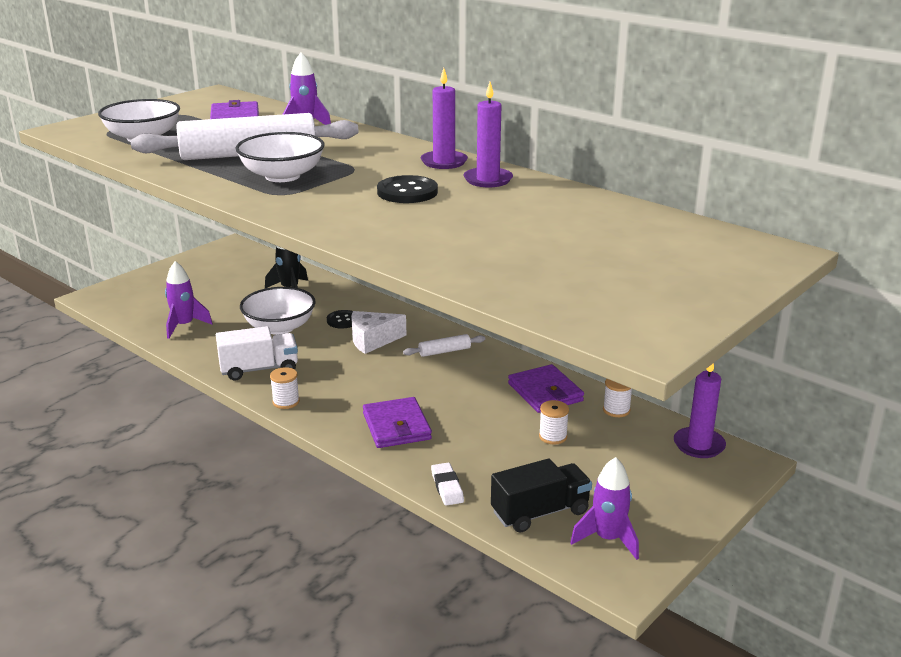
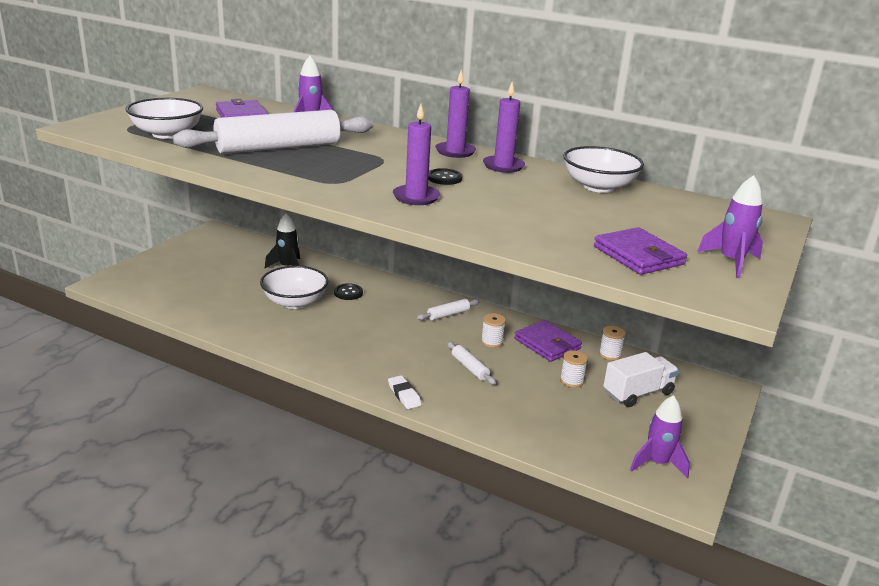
camera: 15 degrees left, 0 degrees up
(184, 326) = (205, 306): purple rocket -> purple rocket (731, 262)
(259, 369) = (294, 341): white truck -> white truck (638, 393)
(282, 176) = (324, 166): white bowl -> white bowl (598, 187)
(286, 402) = (332, 369): white spool -> white spool (492, 342)
(372, 340) = (382, 309): white cheese -> none
(396, 426) = (440, 383): purple wallet -> purple wallet (638, 255)
(407, 192) = (444, 178): black button -> black button, size x0.67
(439, 412) = (470, 368): none -> white rolling pin
(447, 487) = (508, 432): white eraser -> white eraser (404, 395)
(540, 512) = (593, 446): black truck -> none
(699, 445) = (686, 378): purple candle -> purple candle (416, 197)

